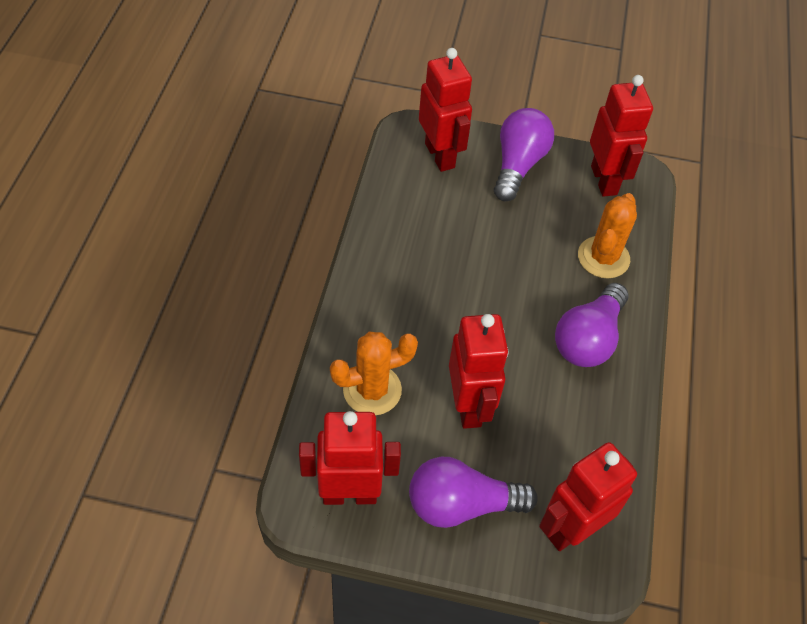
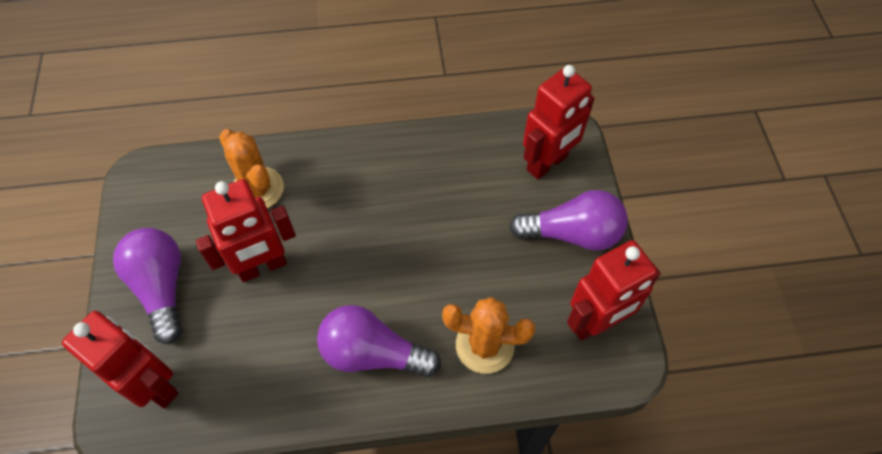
camera: 75 degrees right, 5 degrees up
(349, 494) = (155, 203): red robot -> none

